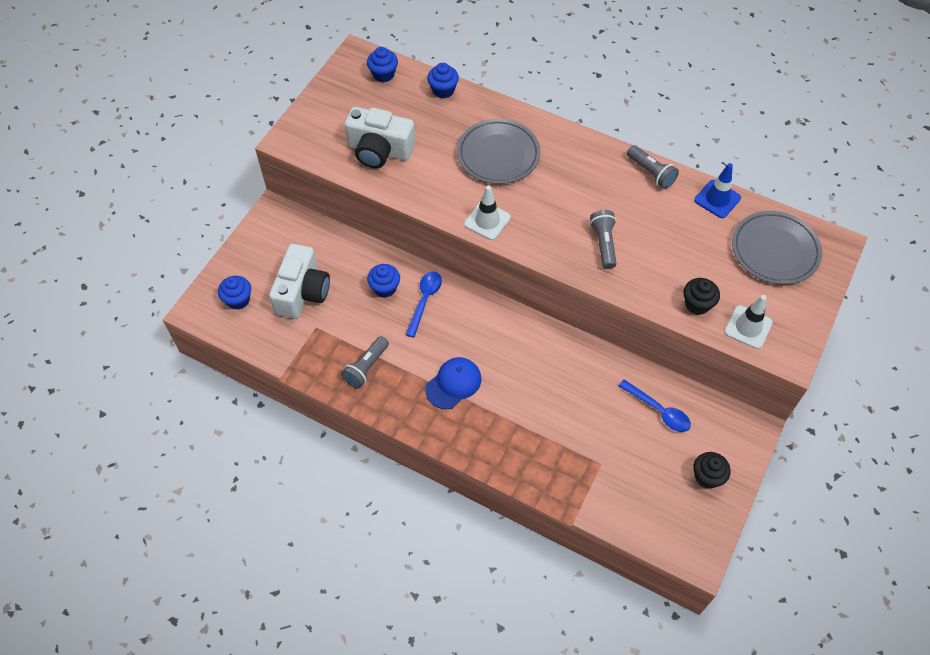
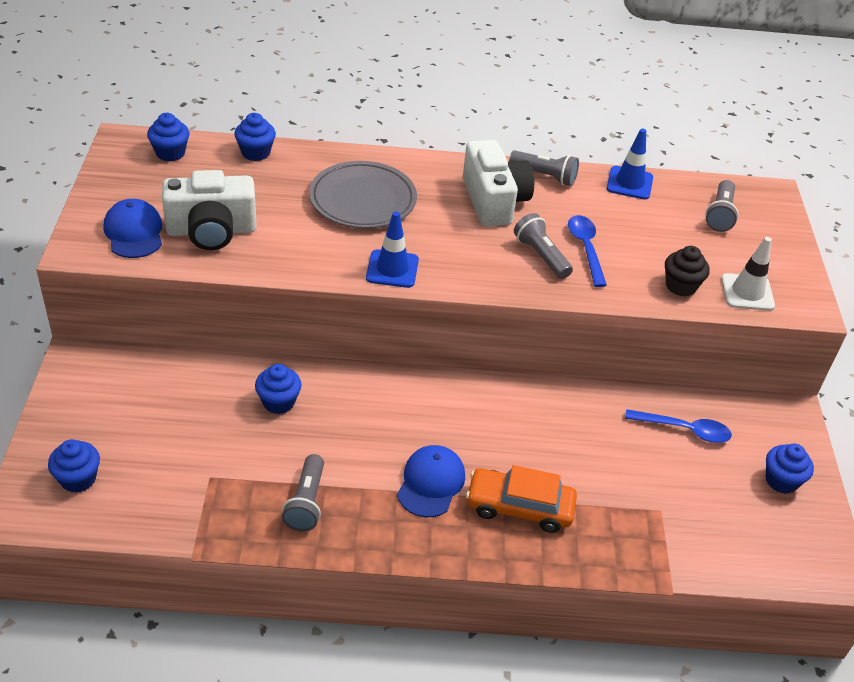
camera: 30 degrees left, 15 degrees down
(302, 292) = (168, 441): white camera -> white camera (494, 201)
(328, 137) = (134, 232): none -> blue cap
(424, 301) = (338, 401): blue spoon -> blue spoon (586, 249)
(487, 221) = (392, 269): white traffic cone -> blue traffic cone
(503, 423) = (519, 507): none -> orange car
(707, 477) = (781, 481): black cupcake -> blue cupcake
(774, 250) = (720, 214): grey plate -> grey flashlight

